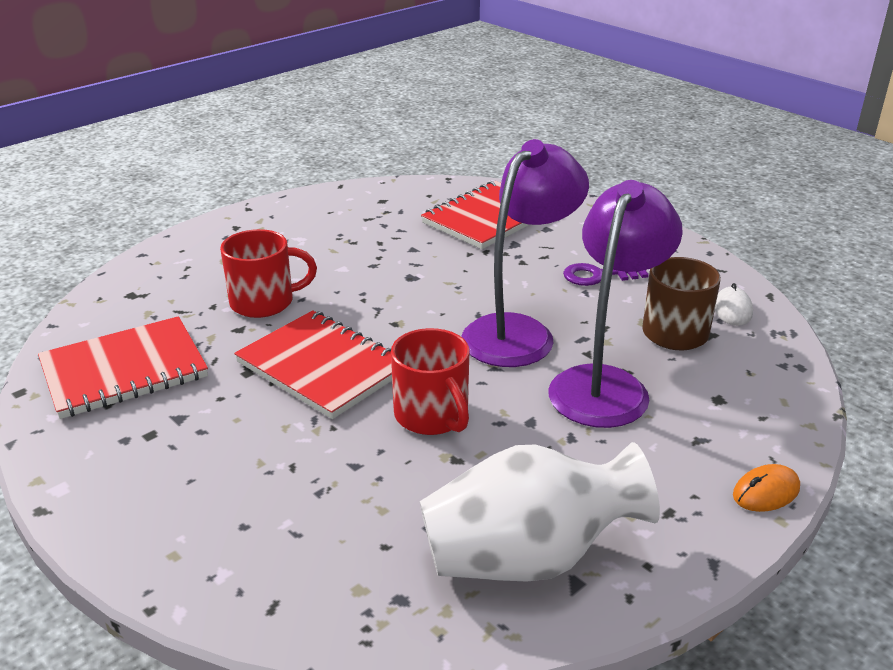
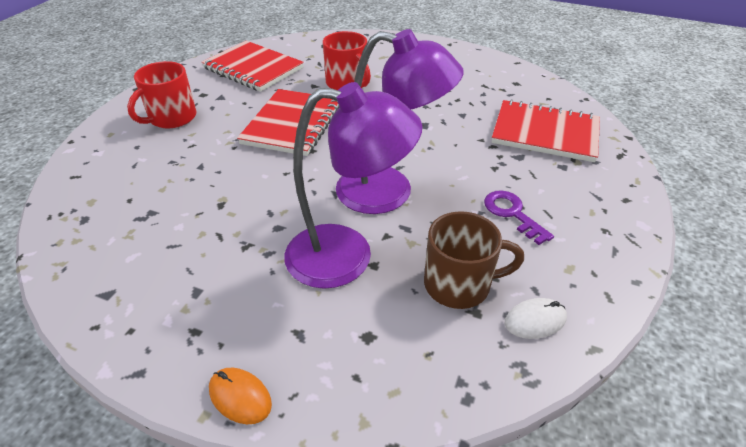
camera: 65 degrees right, 10 degrees up
(432, 415) = (263, 181): red mug -> red mug (171, 118)
(528, 557) = (127, 263): white vase -> none

